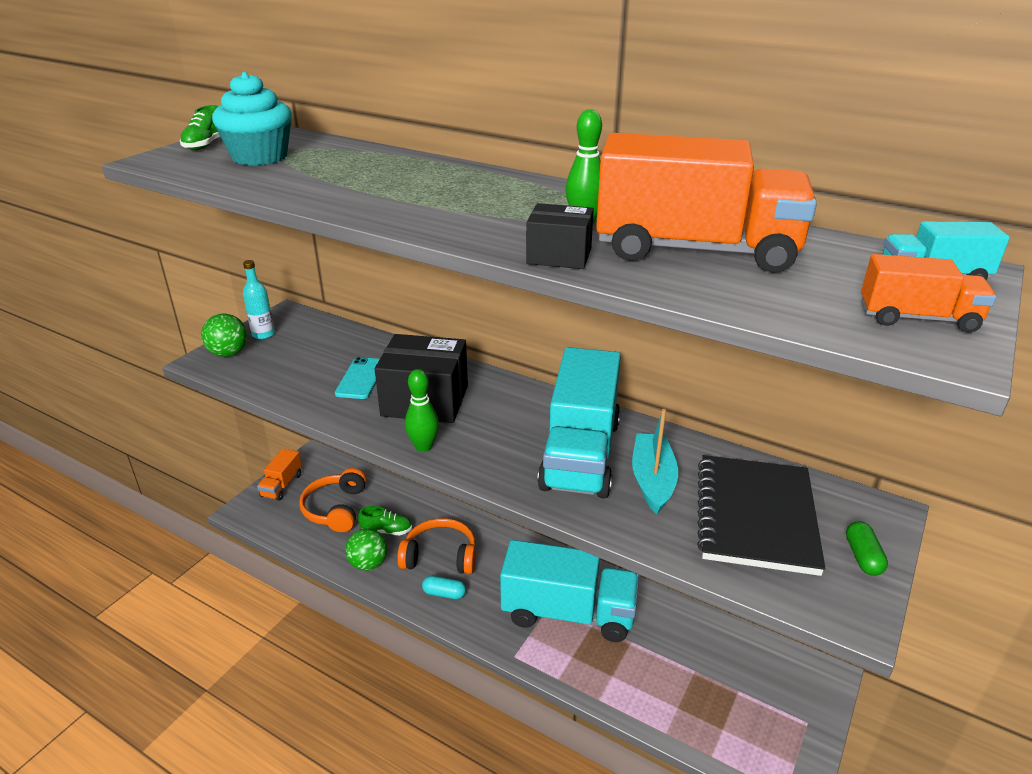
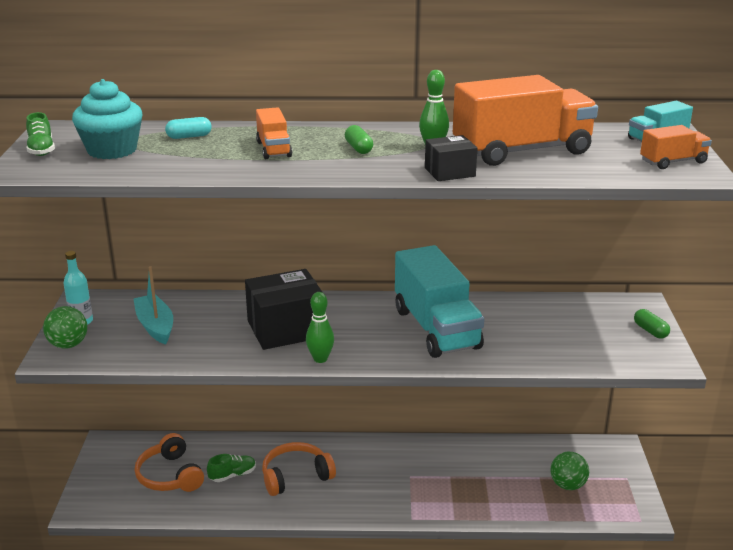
camera: 30 degrees left, 5 degrees down
(282, 485) = (98, 476): orange truck -> orange truck (273, 149)
(361, 378) = (214, 329): turquoise phone -> none
(368, 564) = (239, 504): green ball -> green ball (567, 485)
(444, 593) = (322, 500): turquoise capsule -> turquoise capsule (189, 137)
(496, 204) = (358, 148): none -> green capsule
(568, 613) = (427, 476): turquoise truck -> none
(652, 480) = (497, 329): turquoise boat -> turquoise boat (155, 326)
(755, 516) = (576, 329): black notebook -> none

